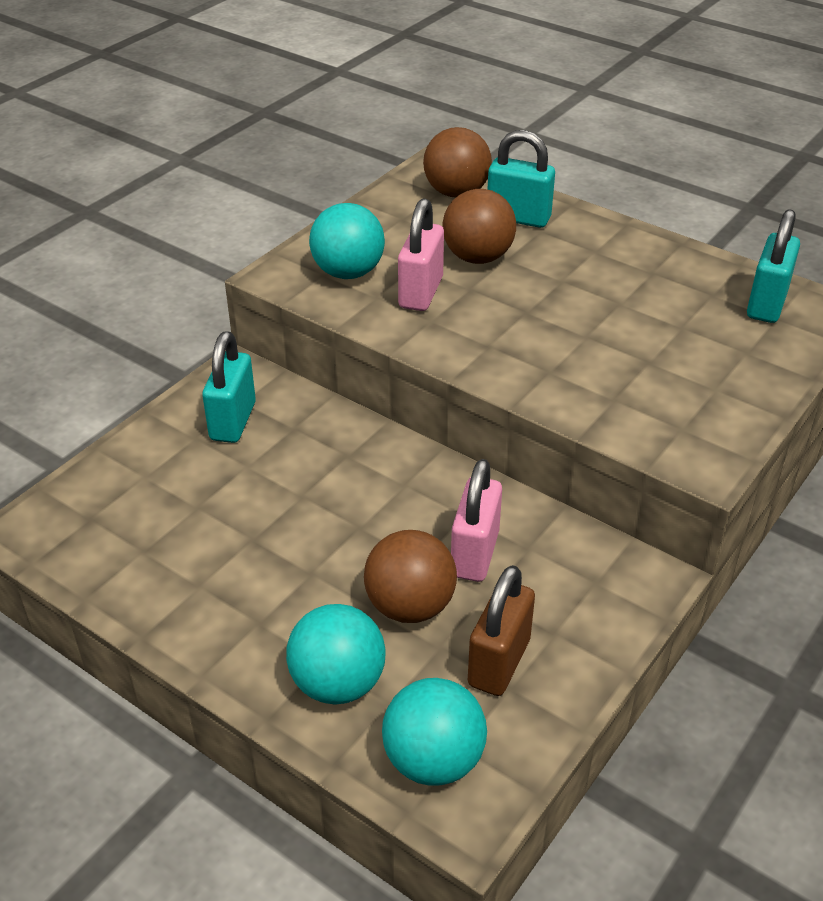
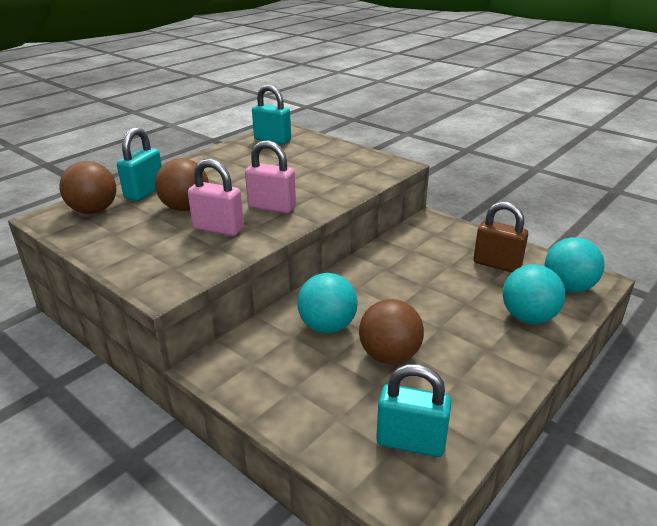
camera: 85 degrees left, 10 degrees down
(233, 421) = (277, 366): turquoise padlock -> turquoise padlock (410, 442)
(348, 272) = (177, 256): turquoise ball -> turquoise ball (327, 326)
(410, 606) = (462, 290): brown ball -> brown ball (389, 356)
(474, 554) = (418, 267): pink padlock -> pink padlock (272, 207)

